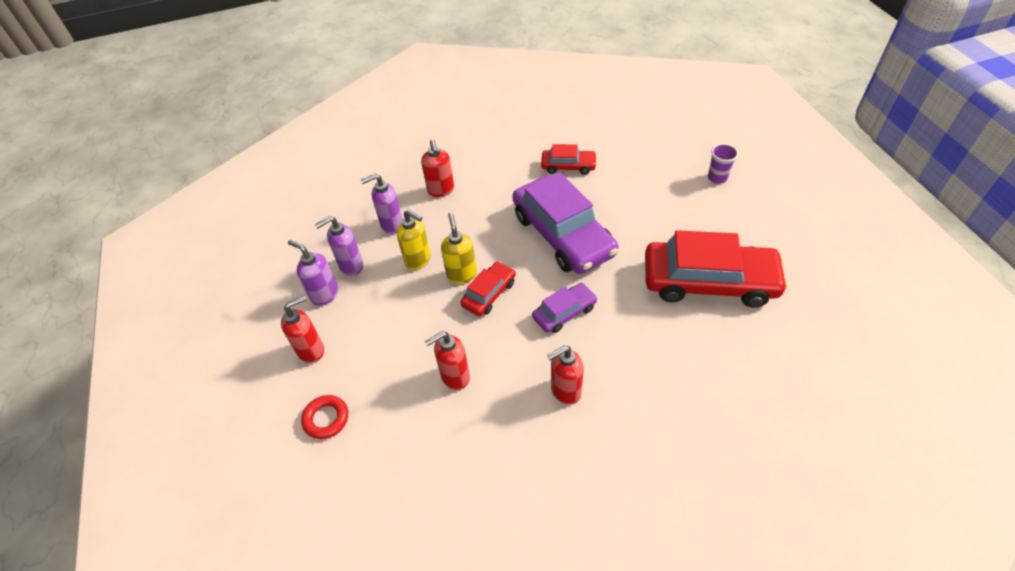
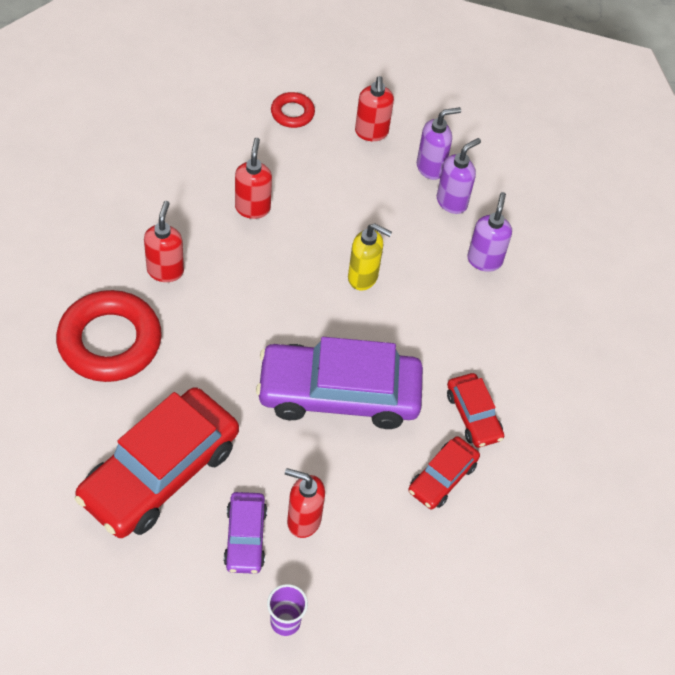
camera: 115 degrees right, 5 degrees up
(351, 266) = (452, 202): purple soap dispenser -> purple soap dispenser turned 45 degrees clockwise
(418, 260) = (413, 255): yellow soap dispenser -> none
(441, 190) = (504, 330): red soap dispenser -> red soap dispenser (303, 520)
(489, 293) = (319, 283): red car -> red car (473, 415)
(564, 312) = (242, 325): purple car -> purple car (245, 537)
(657, 379) = (110, 341): none -> red ring

